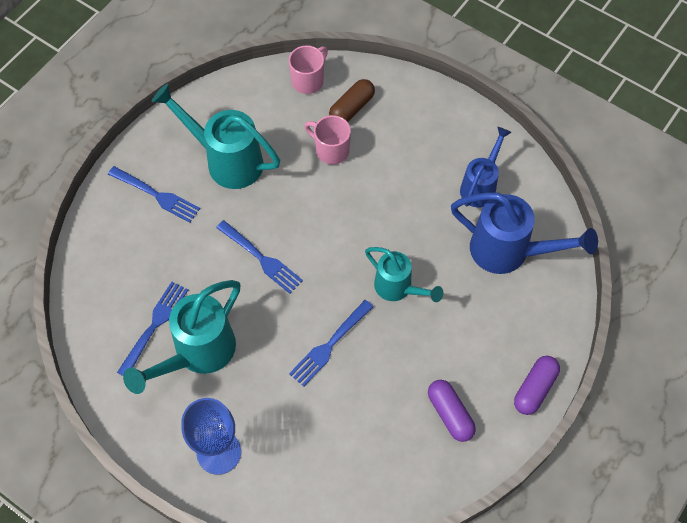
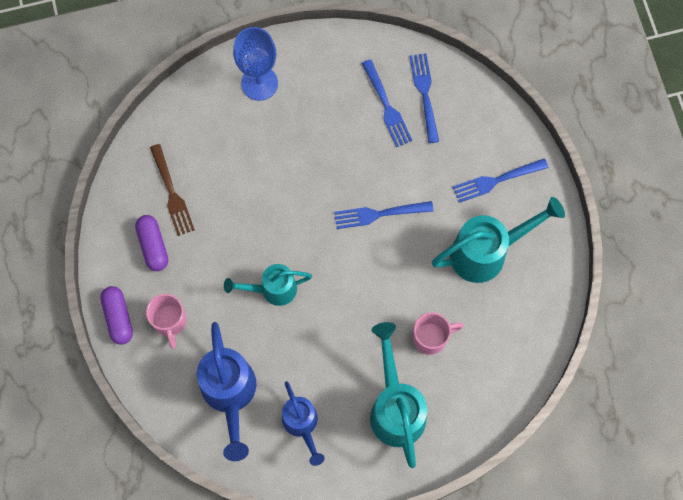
camera: 130 degrees right, 10 degrees up
(197, 354) = (341, 118): turquoise watering can -> turquoise watering can (395, 407)
(308, 80) = (514, 374): pink mug -> pink mug (170, 321)
(330, 344) = (271, 209): blue fork -> blue fork (425, 94)
(351, 108) = (458, 386): brown capsule -> none
(389, 440) = (171, 192): none -> brown fork
(450, 414) = (153, 246): purple capsule -> purple capsule turned 60 degrees clockwise
(509, 252) = (230, 395): blue watering can -> blue watering can turned 75 degrees counterclockwise

